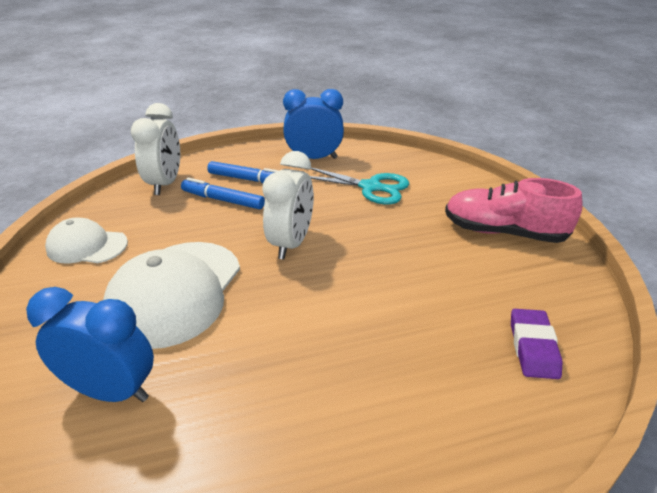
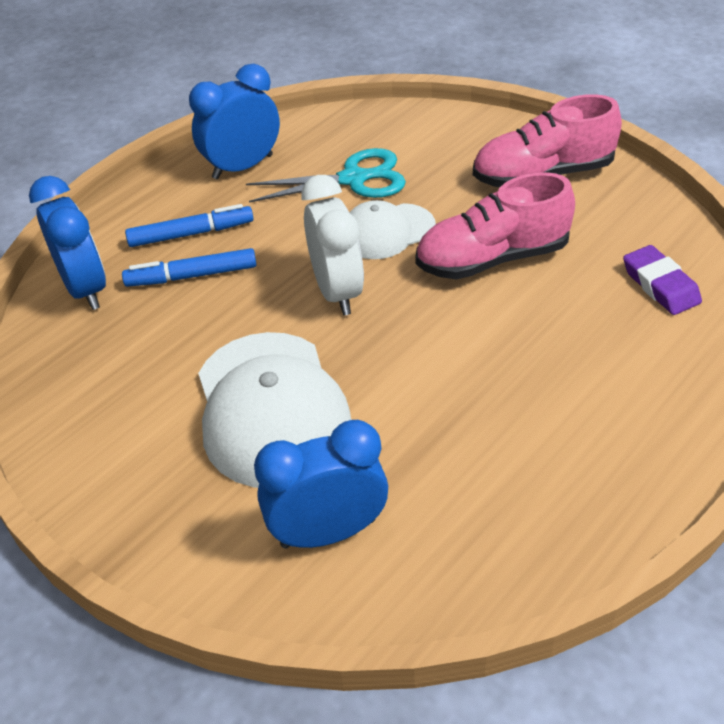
camera: 30 degrees left, 10 degrees up
(87, 246) = (91, 414): white cap -> white cap (387, 231)
(165, 184) = (85, 288): white clock -> blue clock
(413, 269) = (492, 259): none -> pink shoe

